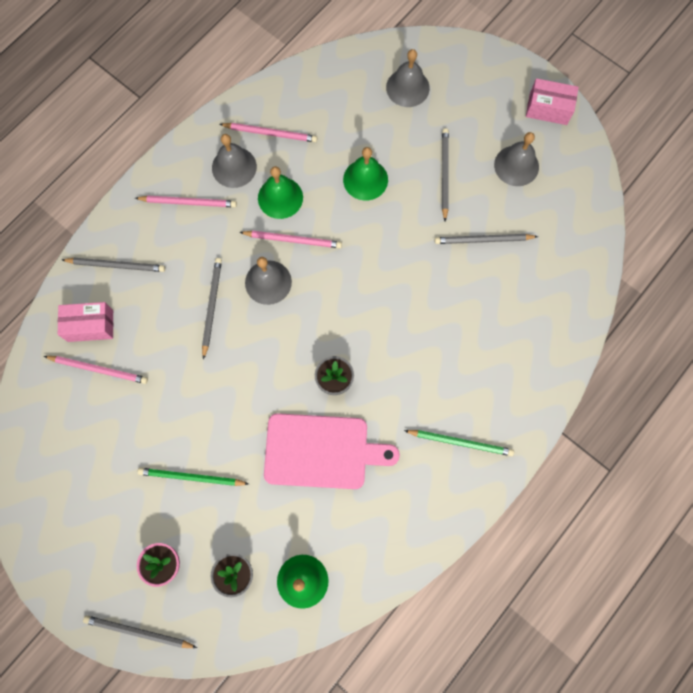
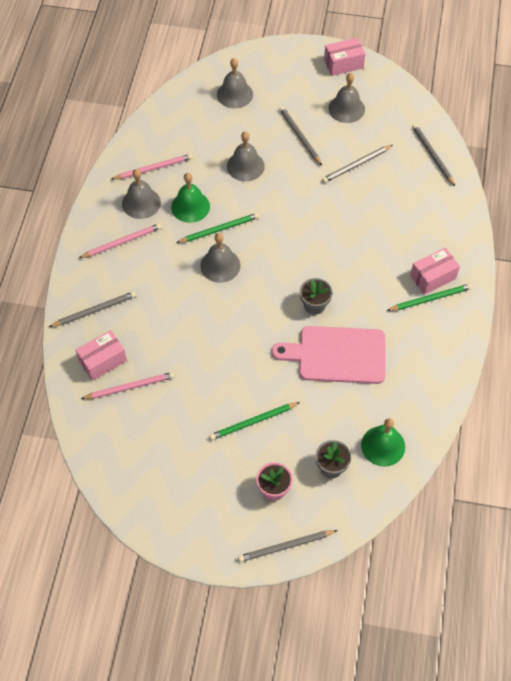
camera: 30 degrees left, 15 degrees down
(212, 306) = (188, 302): grey pencil -> grey pencil (432, 155)
(293, 240) = (219, 229): pink pencil -> green pencil
(321, 451) = (337, 355): pink cutting board -> pink cutting board turned 150 degrees counterclockwise
(365, 179) = (245, 166): green bell -> grey bell
(479, 418) = (433, 277): none -> pink box

